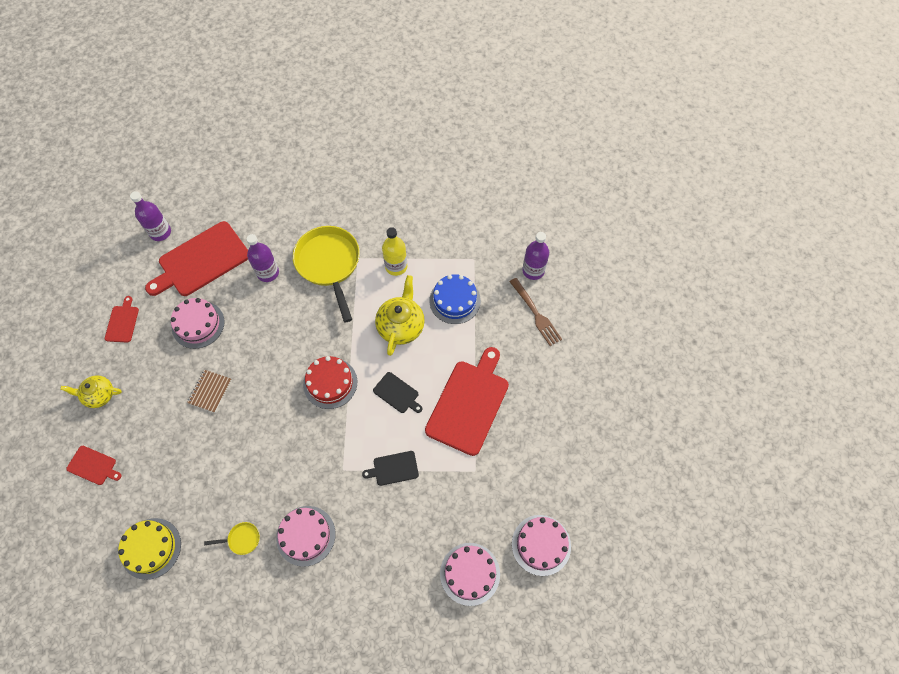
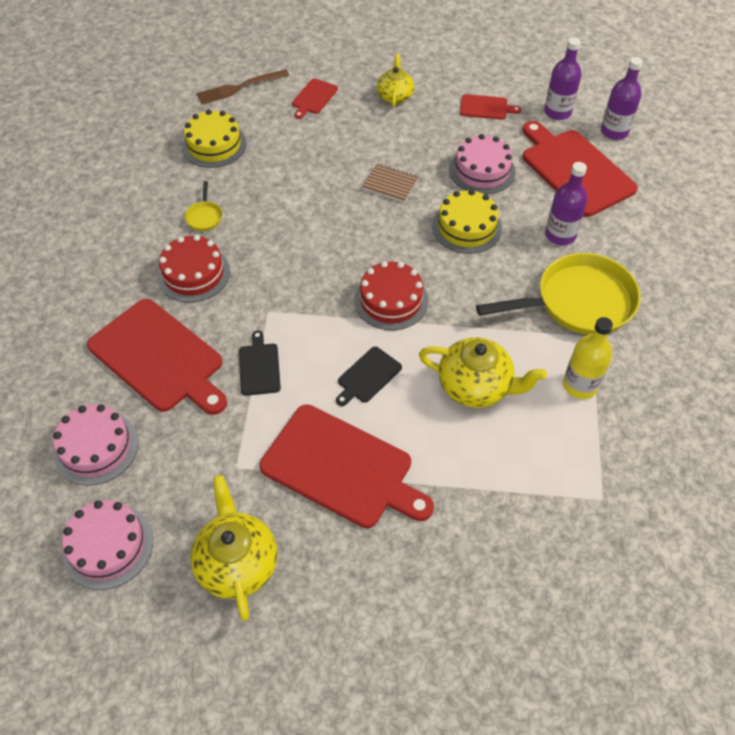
camera: 95 degrees right, 10 degrees down
(259, 334) = (466, 227): none -> yellow cake
(306, 535) = (193, 274): pink cake -> red cake
(389, 545) = (159, 358): none -> red cutting board
(455, 300) = (520, 463): blue cake -> none
(533, 270) = (585, 596): purple bottle -> purple bottle (557, 112)
(536, 314) = (496, 589): brown fork -> brown fork (239, 87)
(540, 459) = (237, 563): none -> yellow teapot

